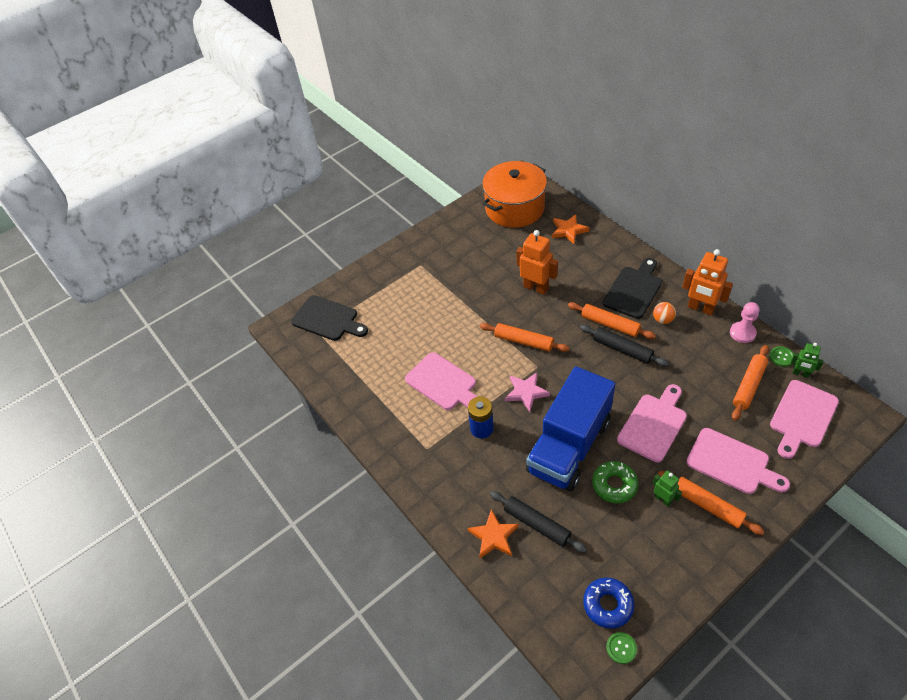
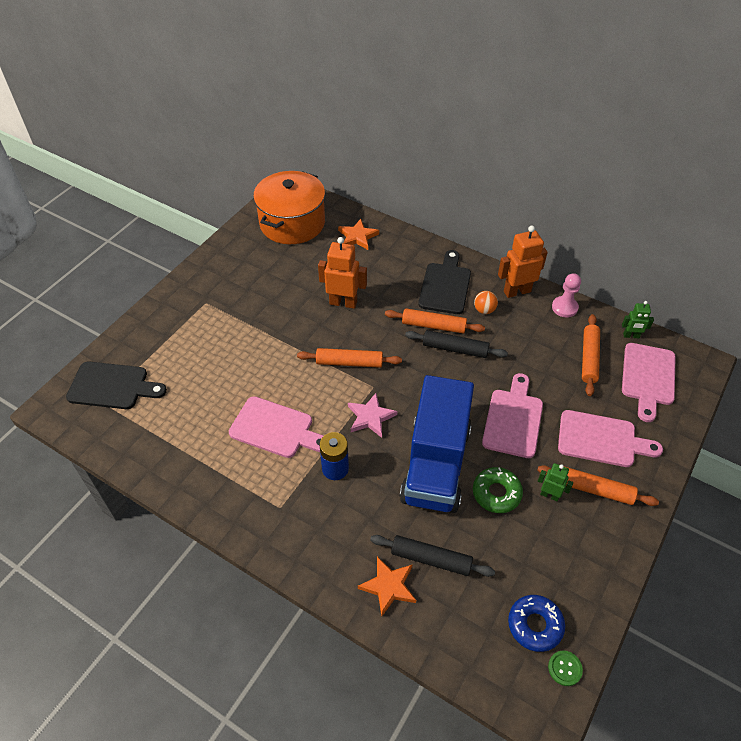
camera: 25 degrees left, 0 degrees up
(700, 308) = (517, 291): orange robot -> orange robot turned 150 degrees clockwise
(781, 357) = (608, 323): green button -> none

